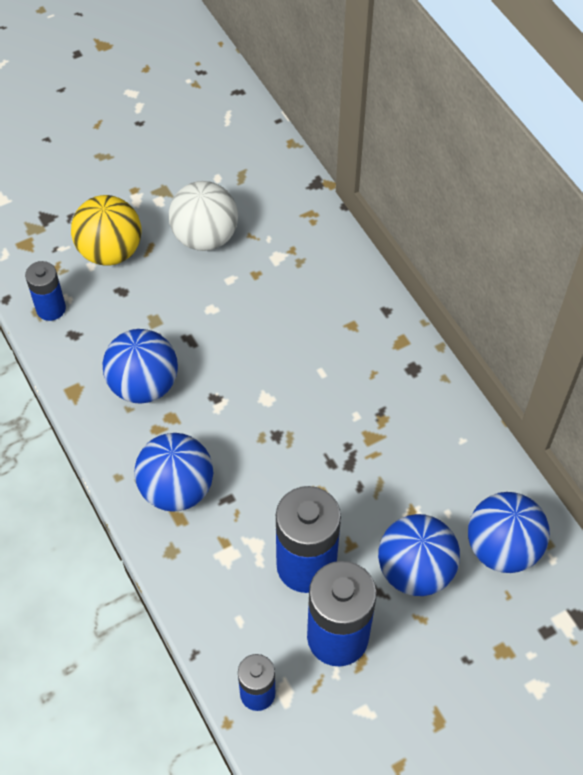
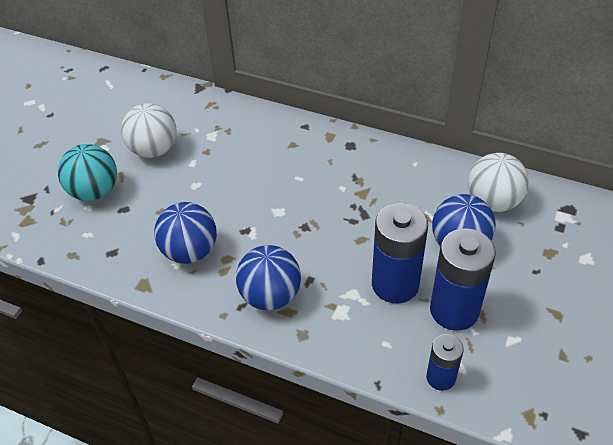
camera: 35 degrees left, 10 degrees down
(51, 308) = (81, 247): blue battery -> none
(110, 251) = (95, 191): yellow ball -> turquoise ball
(502, 548) = (493, 202): blue ball -> white ball

